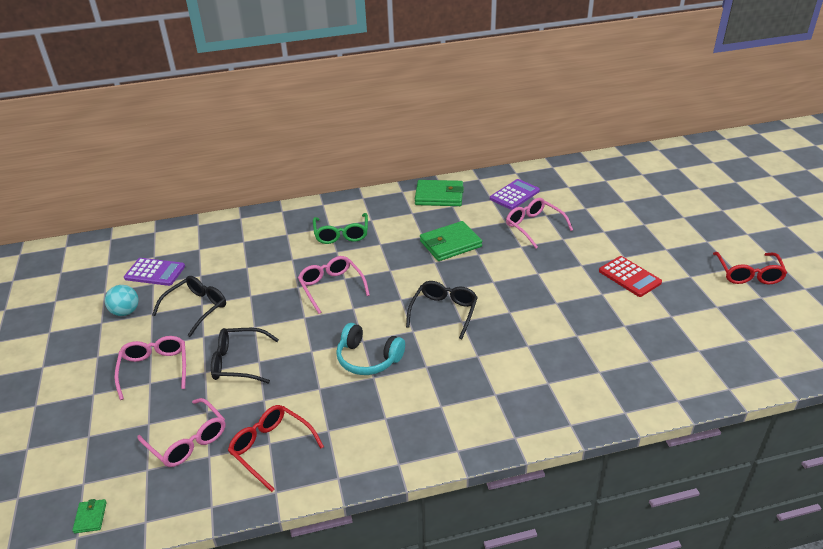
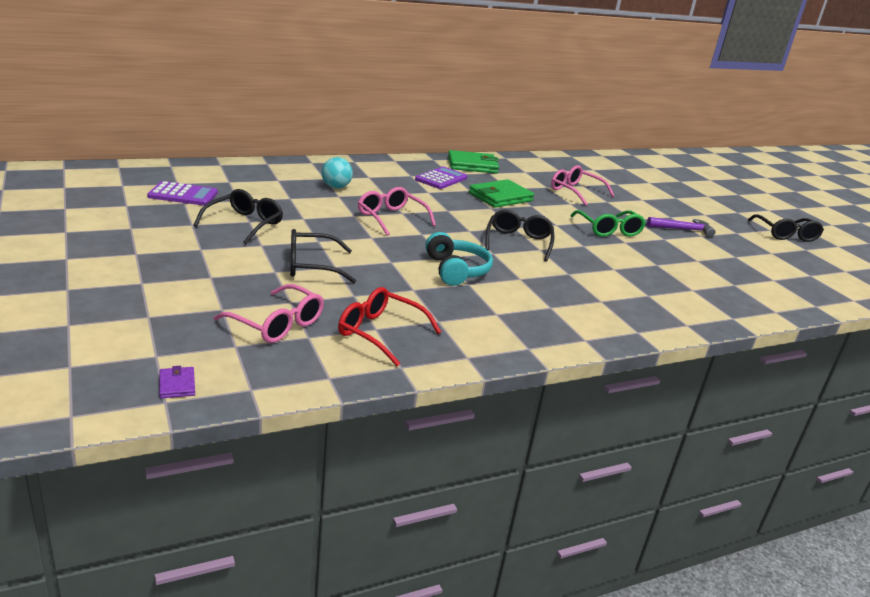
camera: 15 degrees left, 10 degrees down
(90, 517) = (177, 385): green wallet -> purple wallet
(126, 312) = (159, 221): turquoise ball -> turquoise ball (336, 187)
(155, 370) = (213, 267): pink glasses -> none
(341, 234) = (384, 182): green glasses -> green glasses (608, 229)
(368, 358) = (456, 270): turquoise headphones -> turquoise headphones turned 120 degrees counterclockwise
(514, 195) = (545, 170): purple calculator -> purple calculator (441, 179)
(629, 277) = (683, 229): red calculator -> purple hammer
(748, 274) = (785, 234): red glasses -> black glasses

